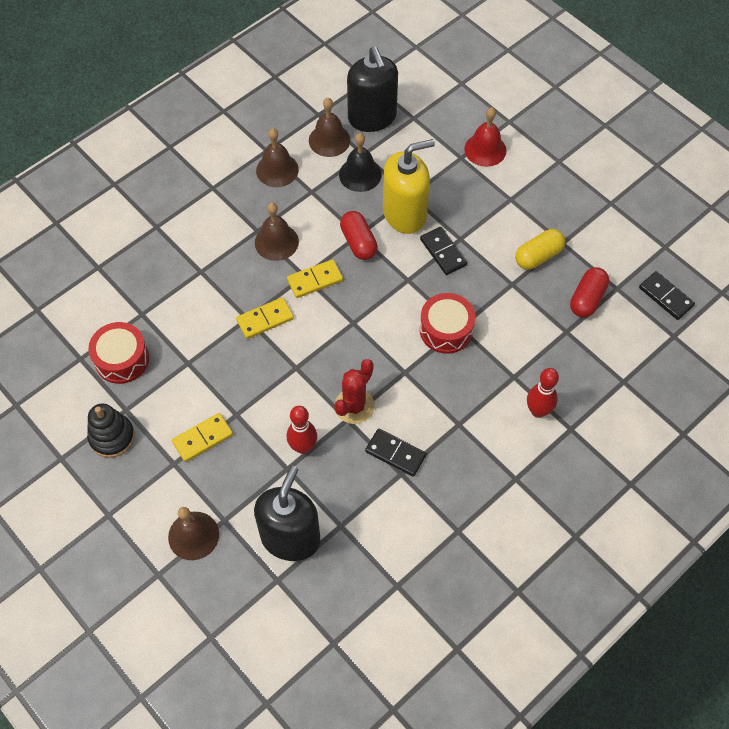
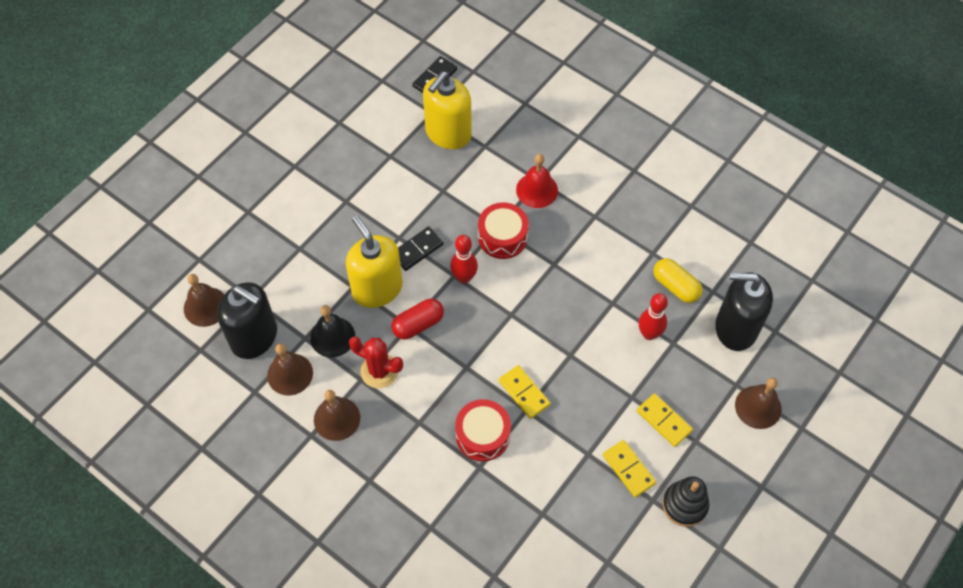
camera: 100 degrees left, 0 degrees up
(122, 359) = (599, 519): red drum -> red drum (483, 435)
(276, 242) = (430, 400): brown bell -> brown bell (205, 306)
(315, 280) = (470, 356): yellow domino -> yellow domino (629, 469)
(354, 406) = (598, 299): red cactus -> red cactus (379, 371)
(372, 117) = (254, 337): black soap dispenser -> black soap dispenser turned 60 degrees clockwise
(395, 453) = (635, 260): black domino -> none
(485, 149) = (287, 228): red bell -> red bell (537, 190)
(538, 256) = (408, 173): yellow capsule -> yellow capsule (675, 286)
(538, 411) = (567, 160): red bowling pin -> red bowling pin (464, 277)
(587, 299) = (448, 133): red capsule -> yellow soap dispenser

